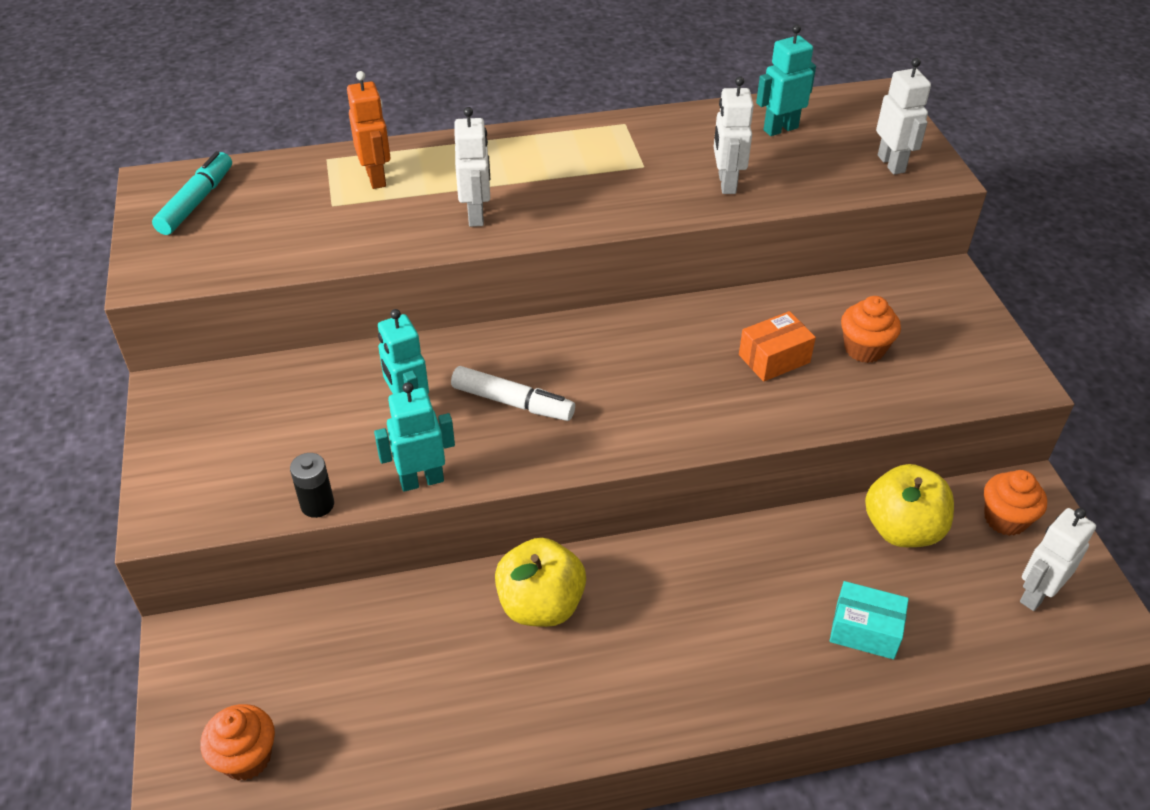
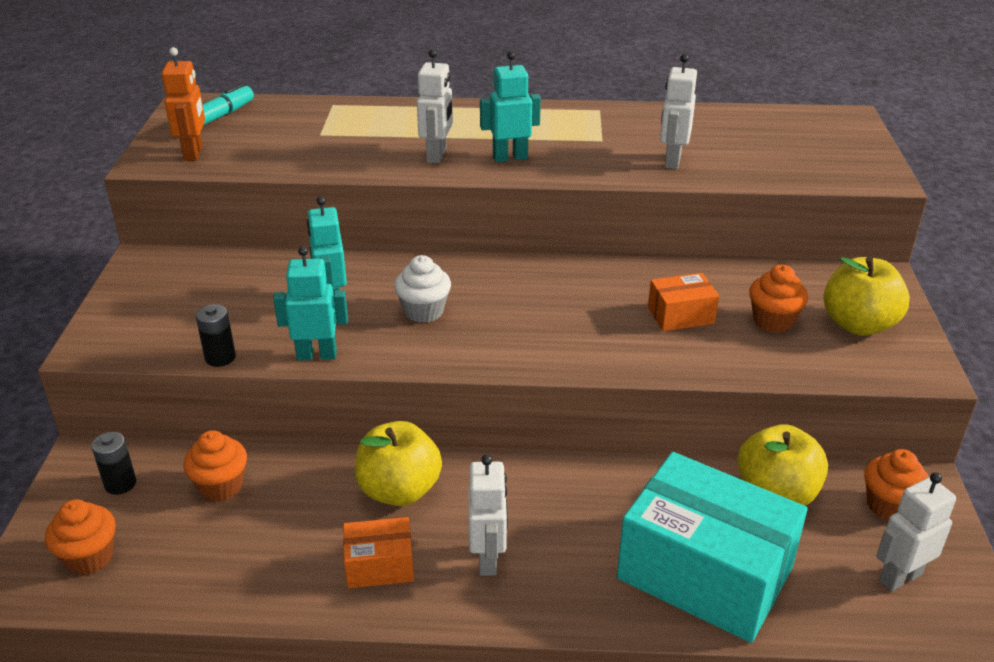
camera: 15 degrees right, 10 degrees down
(240, 663) = (120, 484): none -> black battery
(352, 641) = (221, 486): none -> orange cupcake
(376, 178) = (366, 121): orange robot -> orange robot (194, 153)
(512, 402) = (424, 311): white marker -> white cupcake
(554, 695) = (379, 565): none -> orange box
(780, 129) = (741, 129): turquoise robot -> turquoise robot (510, 157)
(865, 630) = (704, 573): turquoise box -> turquoise box, size x2.18
(891, 164) = (838, 165): white robot -> white robot (488, 559)
(944, 338) = (858, 325): none -> yellow apple

